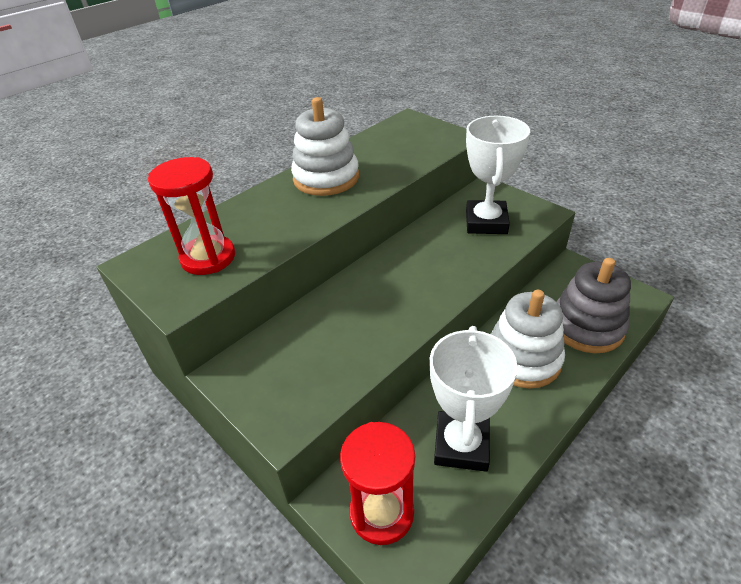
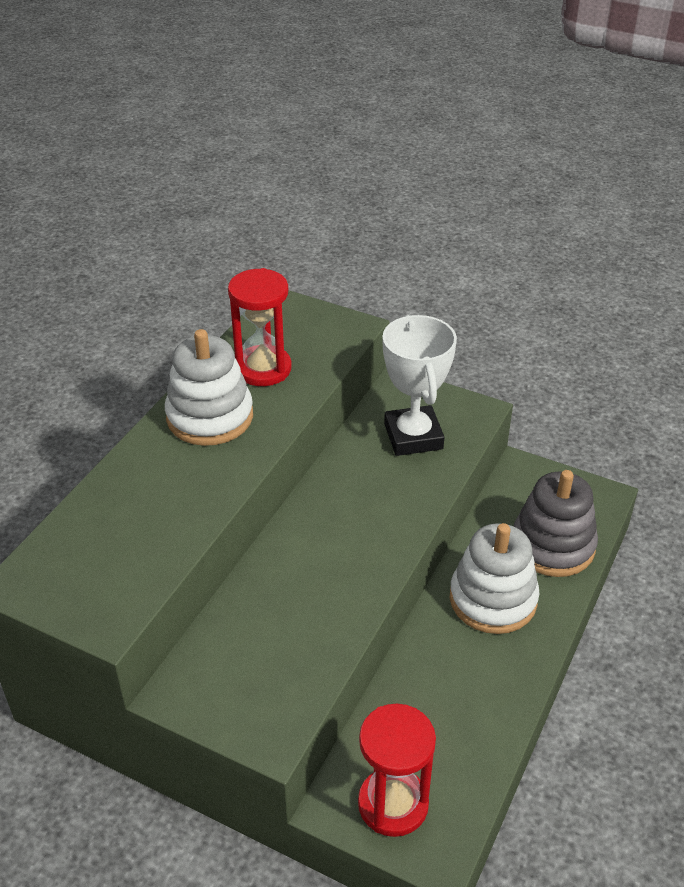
camera: 20 degrees left, 0 degrees up
(208, 257) = (113, 558): red hourglass -> red hourglass (263, 369)
(461, 445) = (454, 713): white trophy -> none

